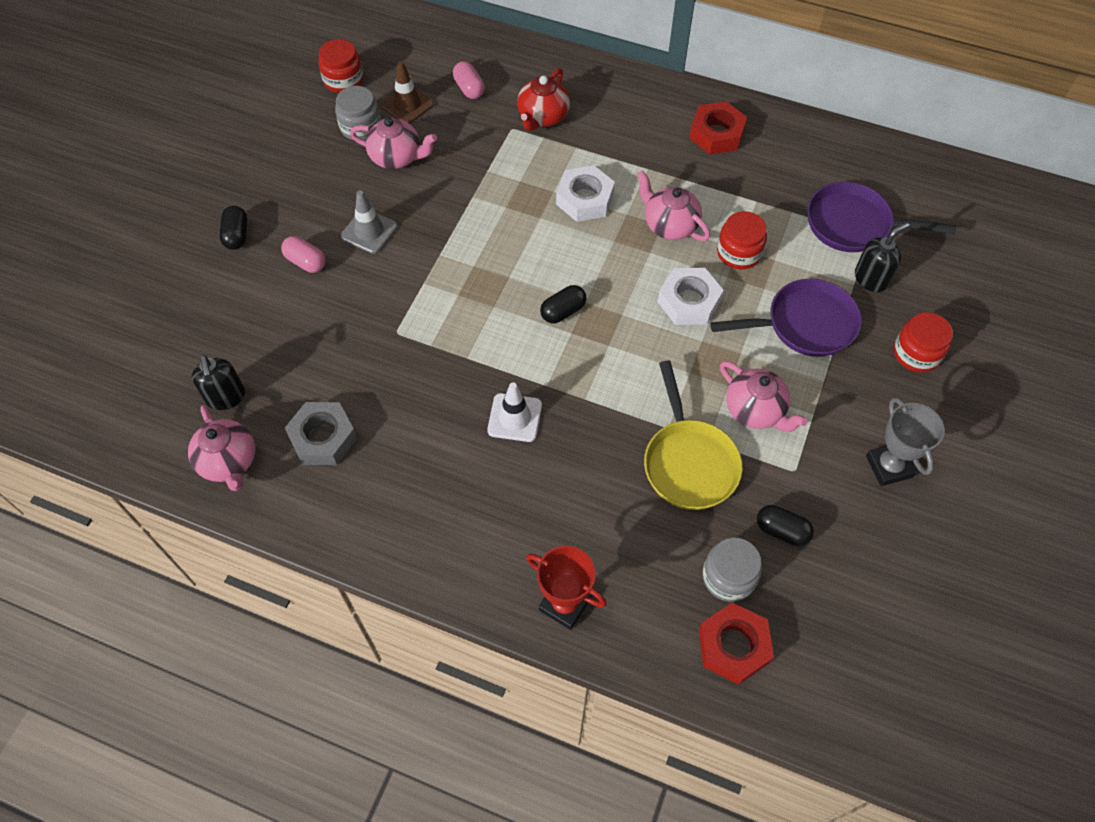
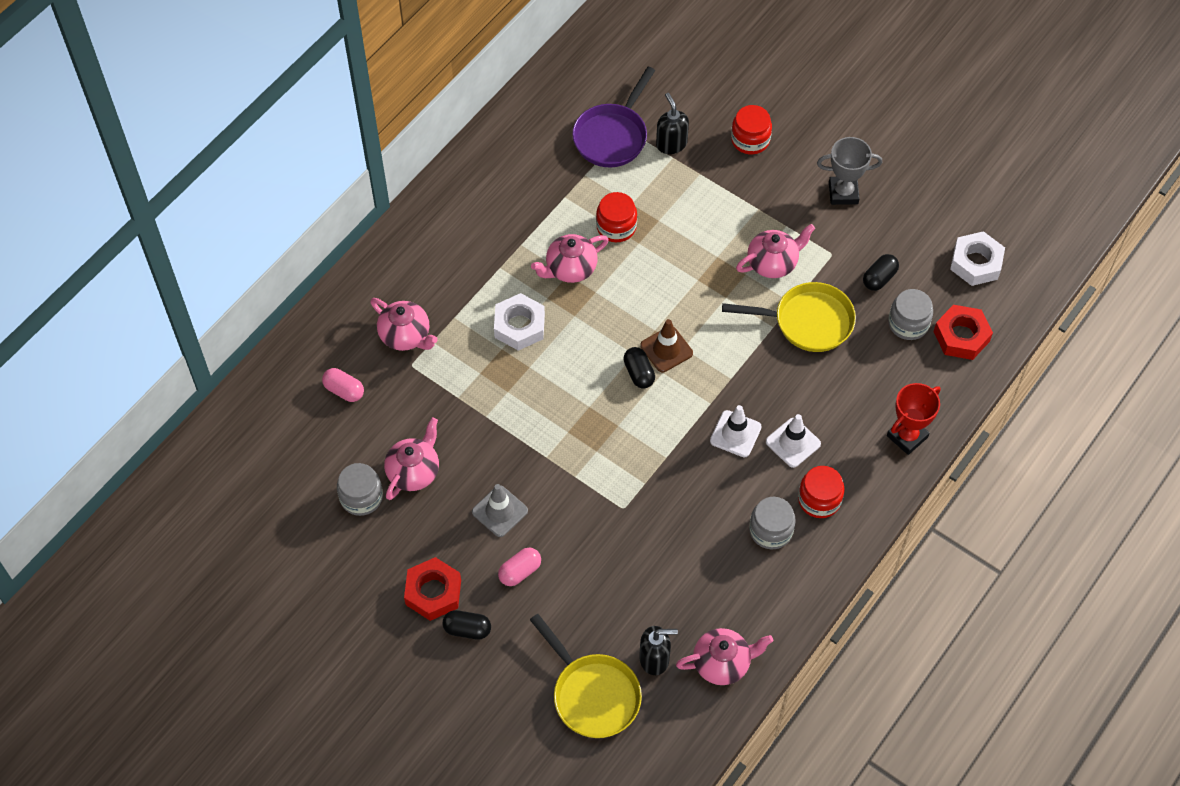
camera: 75 degrees left, 0 degrees up
(179, 351) = (592, 694): none -> yellow pan
(323, 438) = (718, 584): grey nut -> none
(343, 80) = (288, 502): red jar -> red jar (819, 499)
(400, 477) = (770, 530): none -> grey jar
(407, 105) = (346, 450): brown traffic cone -> brown traffic cone (666, 349)
(469, 88) = (344, 390): pink capsule -> pink capsule turned 45 degrees clockwise
(519, 478) = (793, 443): none -> white traffic cone
(543, 117) = (406, 336): red teapot -> pink teapot
(689, 302) = (656, 278): white nut -> white nut (976, 263)
(716, 134) = (477, 203): red nut -> red nut (433, 592)
(804, 324) = (702, 204): purple pan -> none

